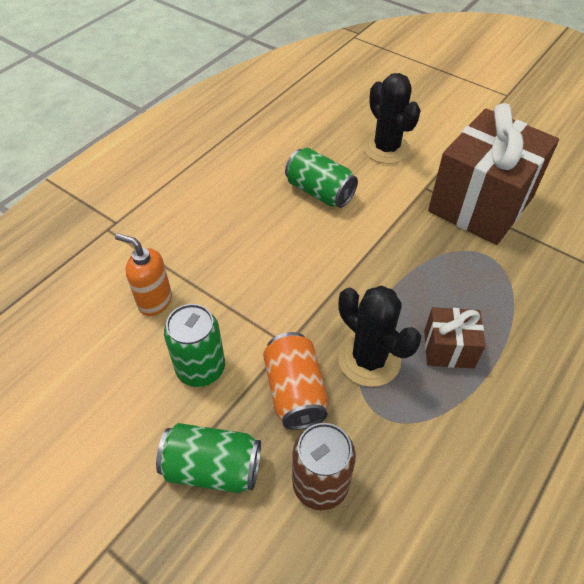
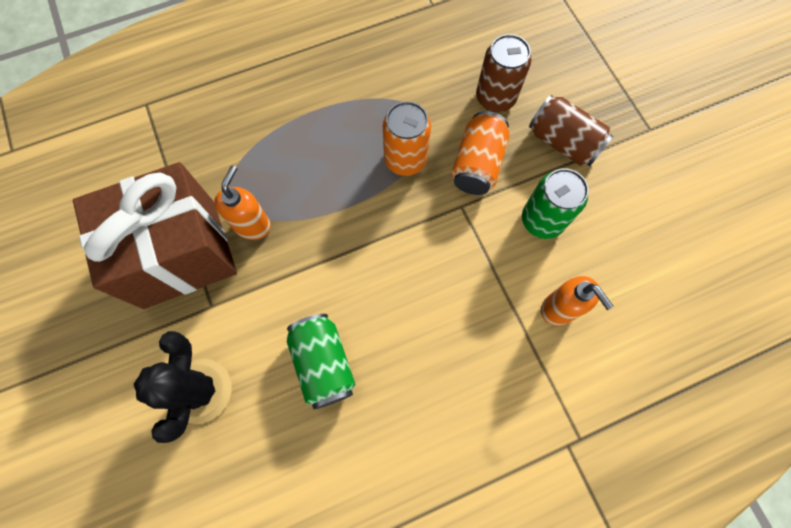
camera: 150 degrees left, 20 degrees up
(212, 468) = (563, 142): green can -> brown can
(369, 359) = (405, 159): black cactus -> orange can
(448, 349) = (339, 136): brown gift -> none
(449, 244) = (253, 225): none -> orange soap dispenser

